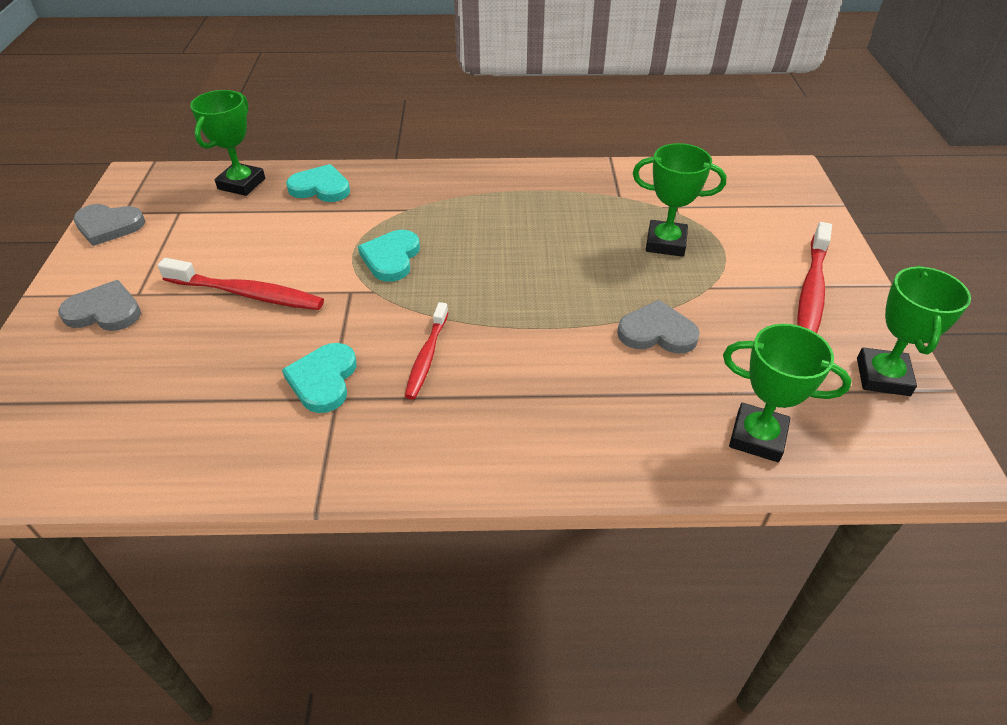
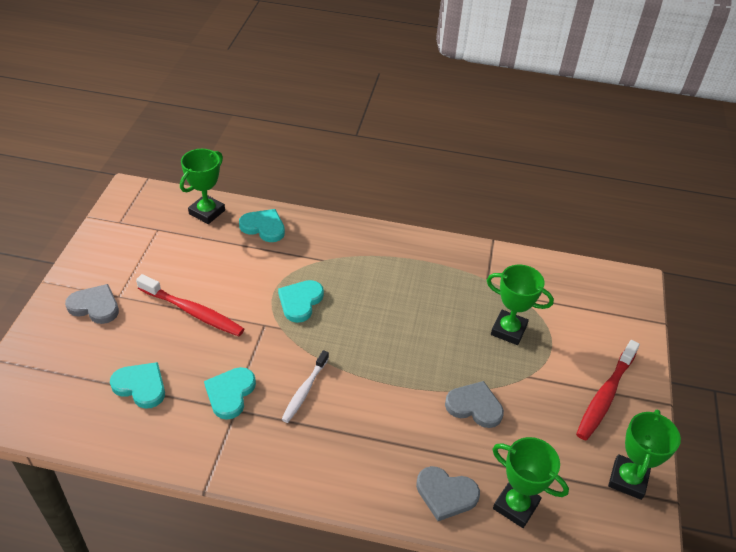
camera: 10 degrees right, 0 degrees up
(108, 226) = (107, 233): grey heart -> grey heart (446, 494)
(190, 395) = (141, 386): none -> turquoise heart
(427, 356) = (305, 390): red toothbrush -> white toothbrush

